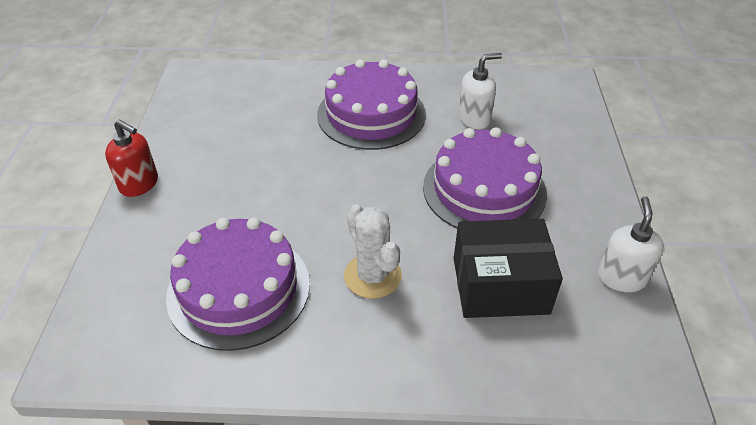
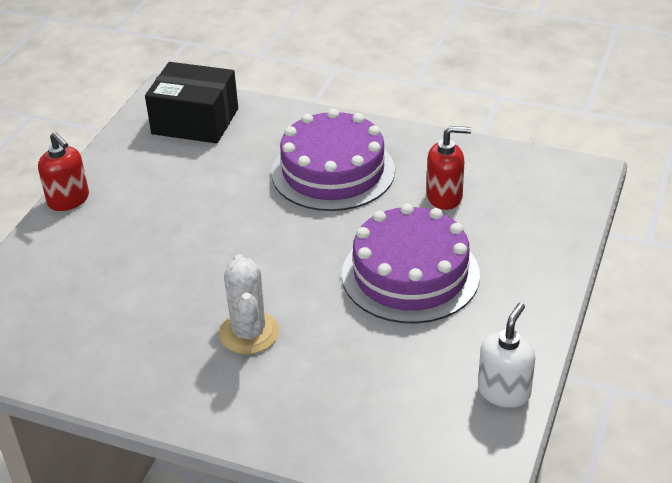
camera: 20 degrees right, 5 degrees down
(239, 289) = (118, 317): purple cake -> none
(474, 119) = (444, 197): white soap dispenser -> red soap dispenser
(500, 285) = (371, 370): black box -> black box (195, 121)

